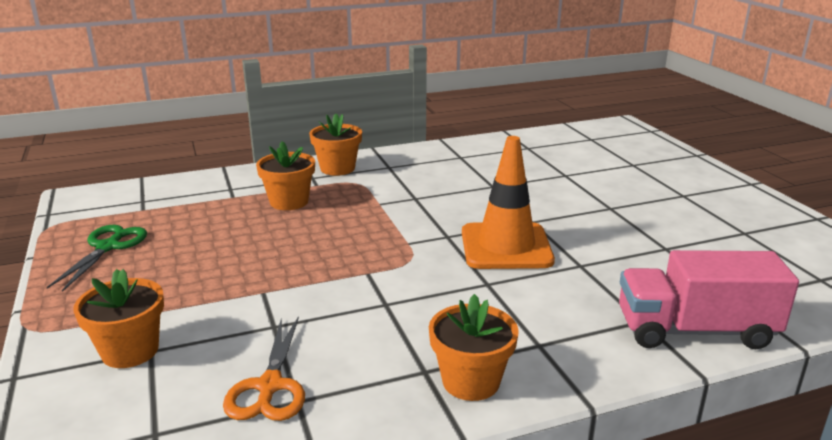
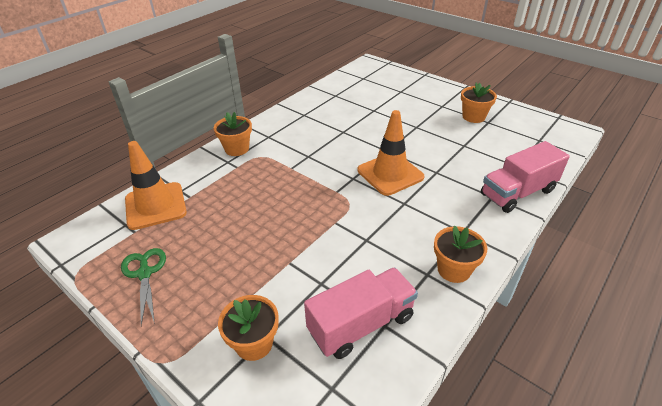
camera: 30 degrees left, 15 degrees up
(190, 194) = (155, 206): none -> orange traffic cone
(270, 386) = (361, 324): orange scissors -> pink truck
(289, 202) = (233, 187): orange flower pot -> orange flower pot (473, 117)

